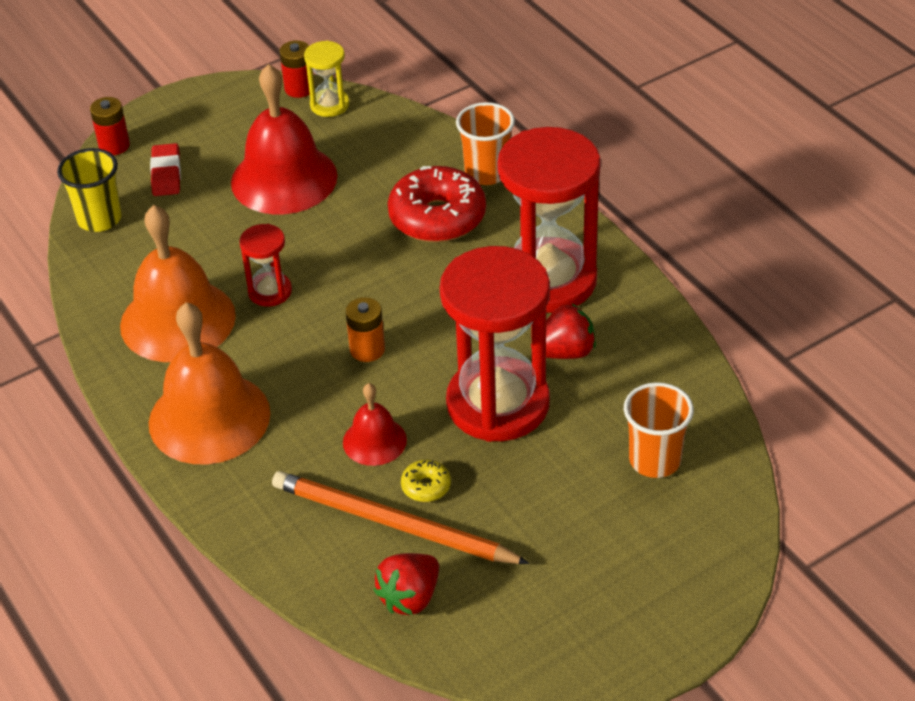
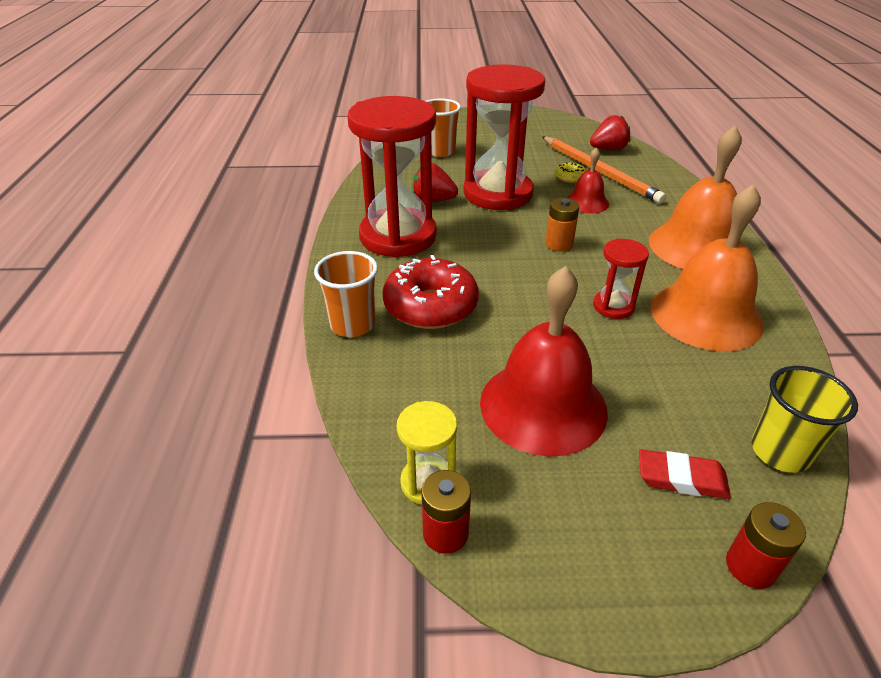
camera: 150 degrees left, 5 degrees down
(166, 174) = (681, 478): red eraser -> red eraser turned 75 degrees clockwise

